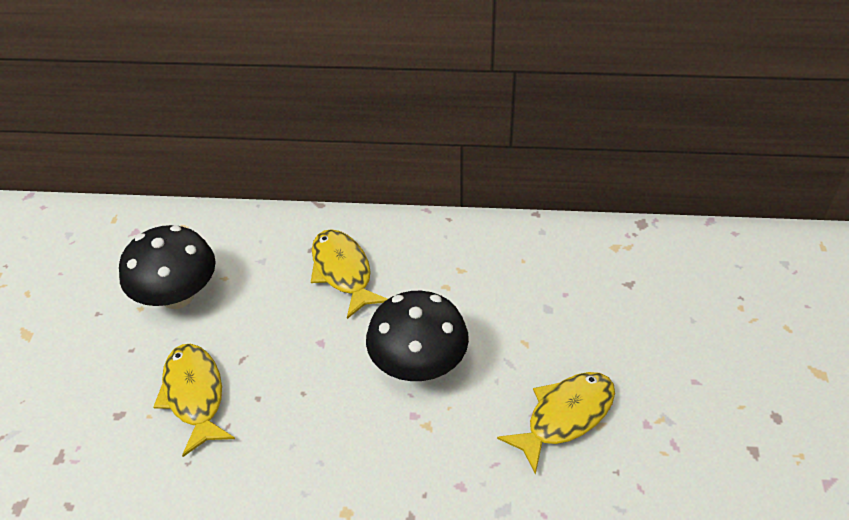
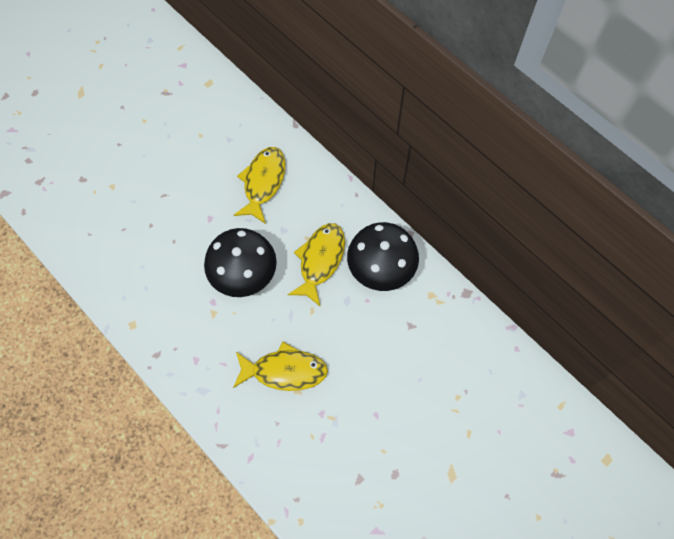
camera: 40 degrees right, 20 degrees up
(177, 296) = (168, 128): black mushroom -> black mushroom (381, 269)
(194, 395) = (124, 198): yellow fish -> yellow fish (320, 261)

